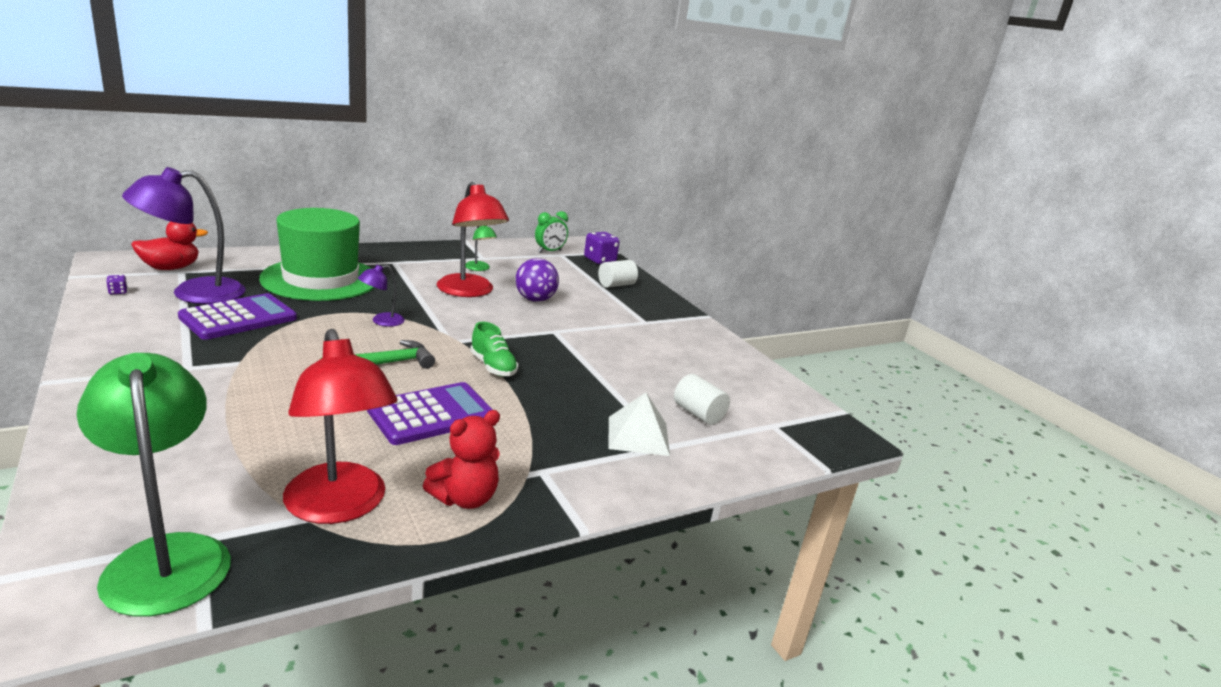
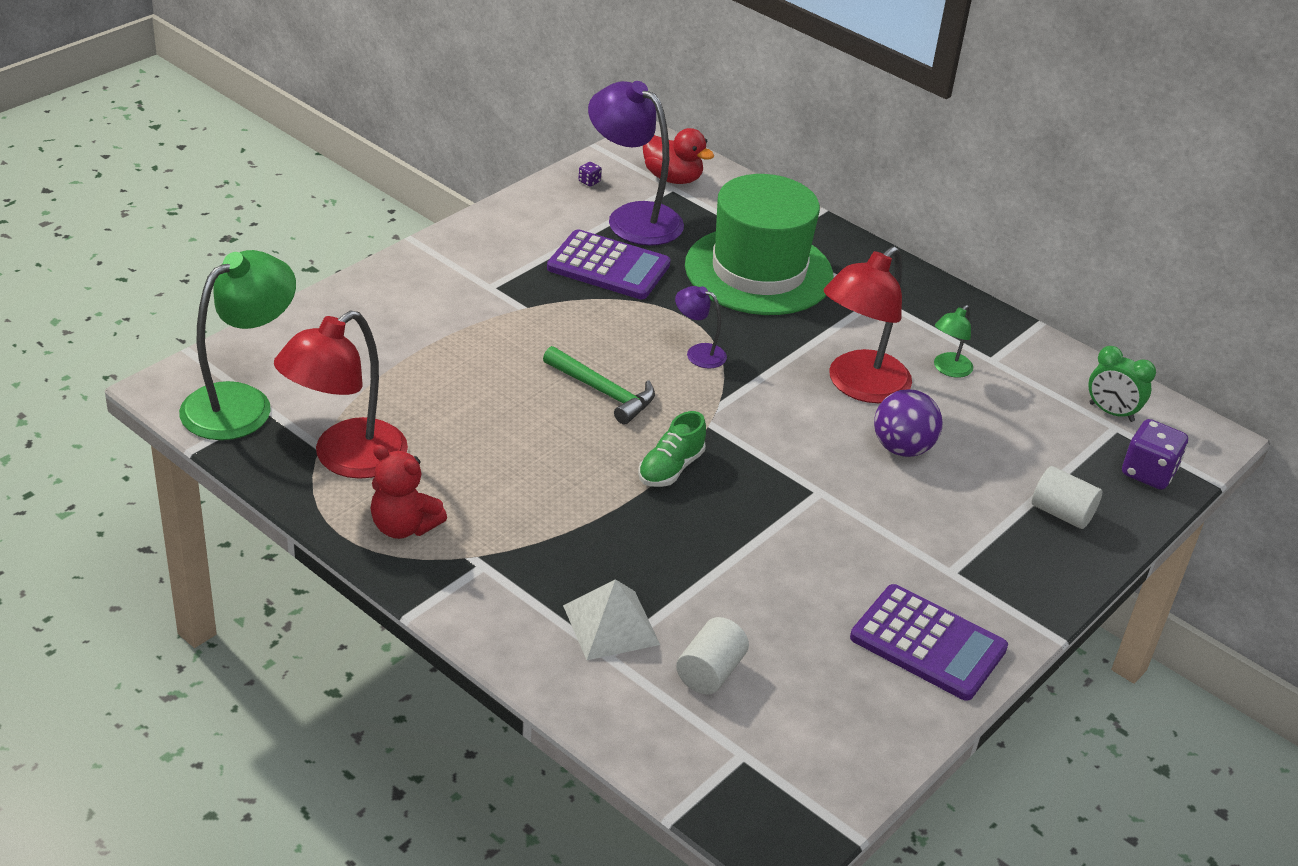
camera: 70 degrees right, 15 degrees up
(431, 414) = (529, 458): purple calculator -> purple calculator (928, 643)

